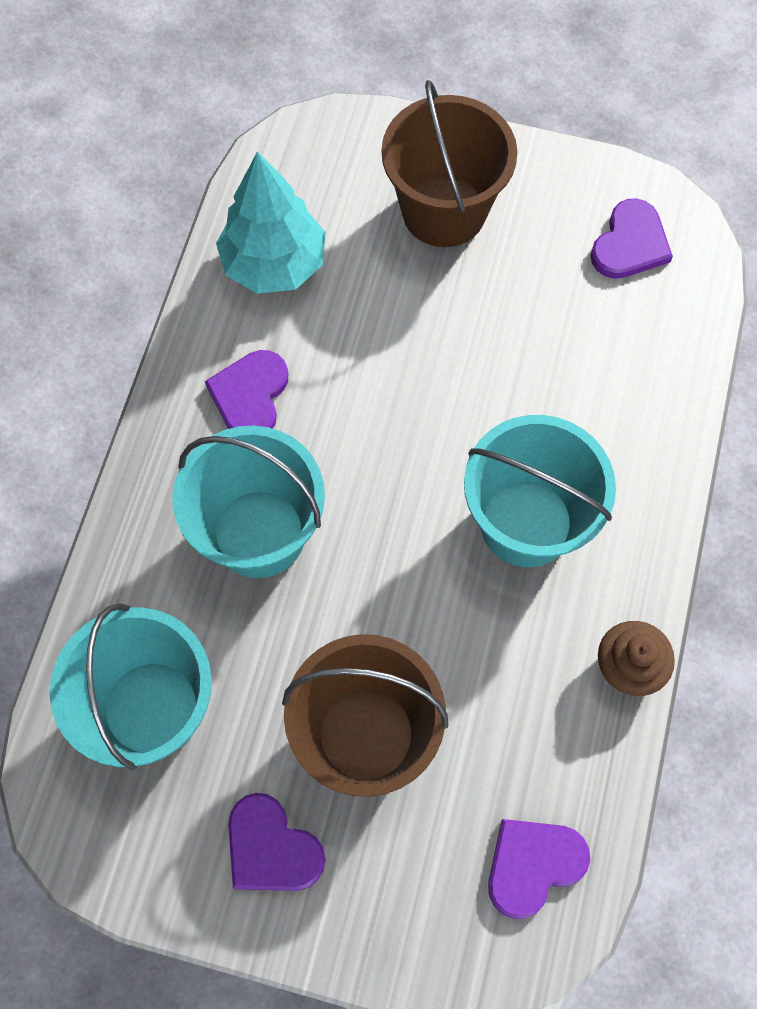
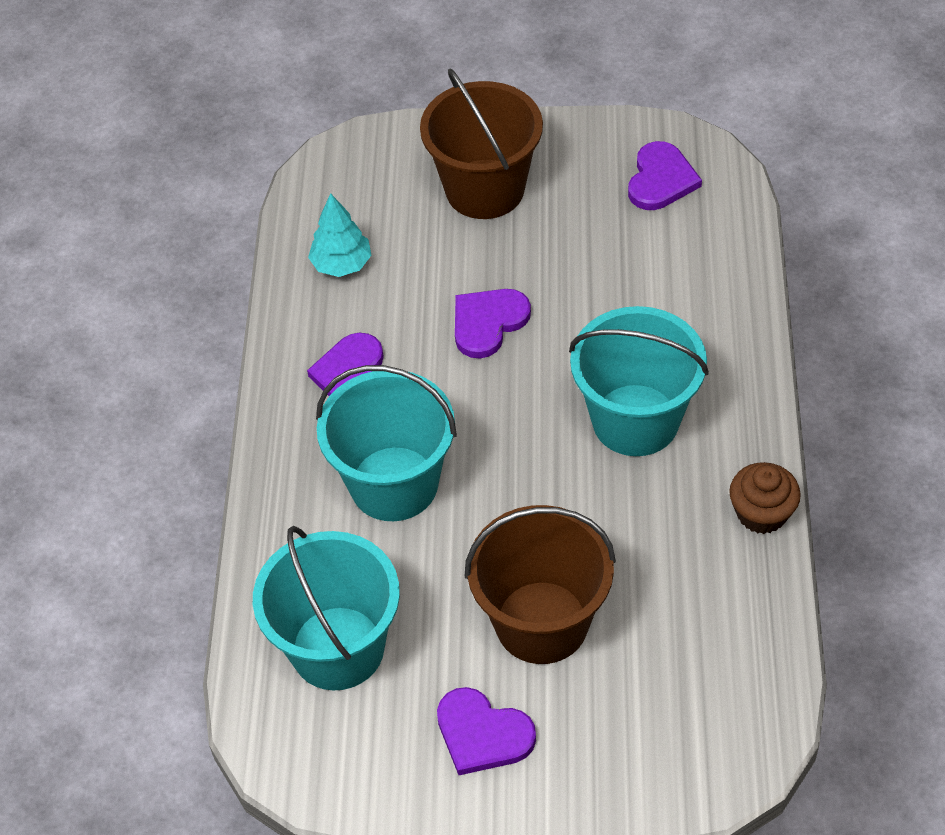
camera: 10 degrees left, 15 degrees down
(274, 264) = (342, 264): turquoise tree -> turquoise tree, size x0.62
(533, 865) = (725, 690): purple heart -> purple heart (488, 323)

